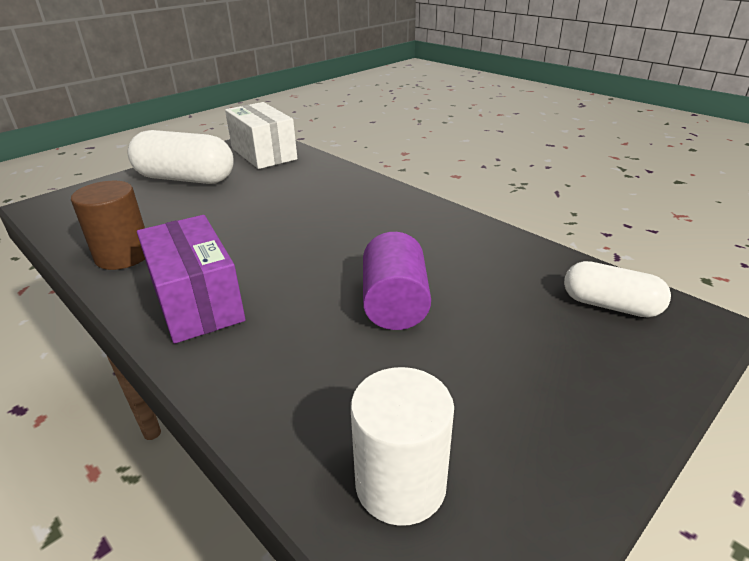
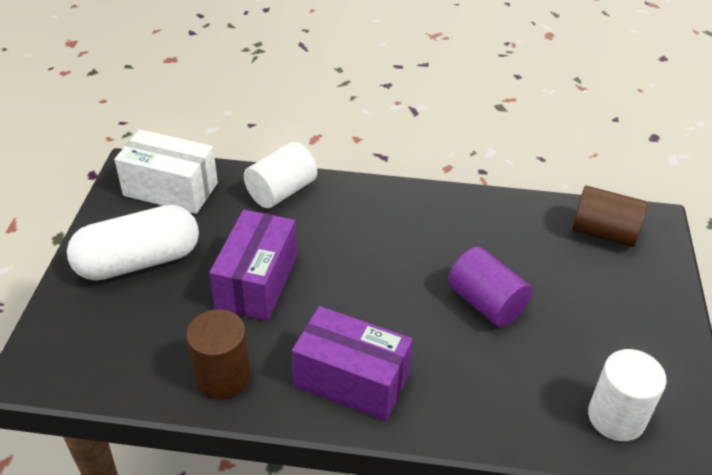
camera: 40 degrees left, 10 degrees up
(234, 215) = (257, 282): none -> purple box
(332, 176) = (281, 191): none -> white cylinder
(610, 305) = (603, 232): white capsule -> brown cylinder

